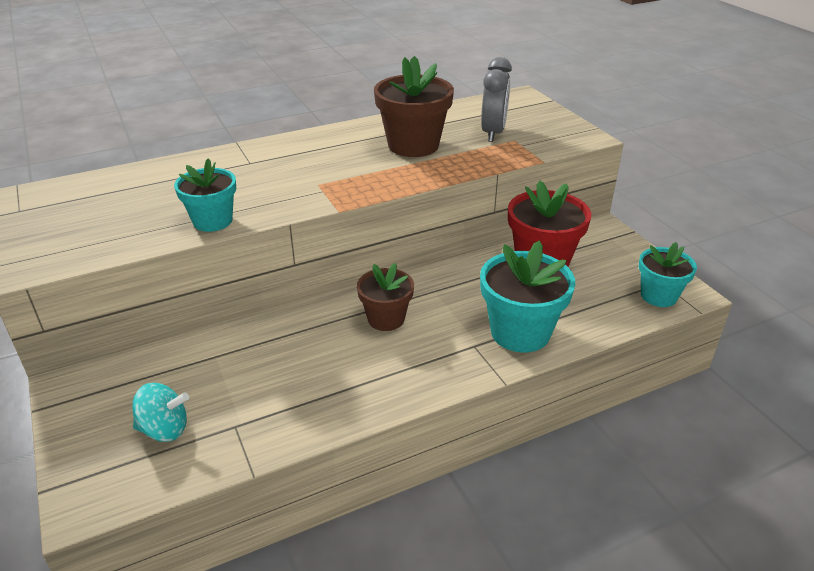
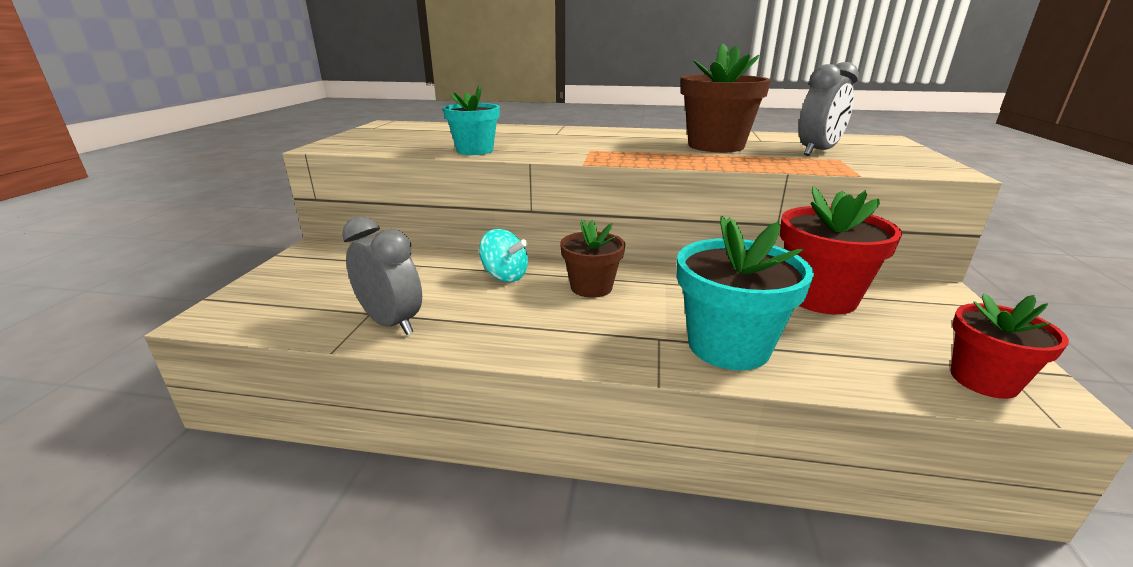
camera: 35 degrees right, 10 degrees down
(164, 429) = (324, 295): turquoise spinning top -> turquoise spinning top (505, 276)
(268, 426) = (391, 323): none -> grey clock
(658, 296) = (983, 380): turquoise flower pot -> red flower pot

